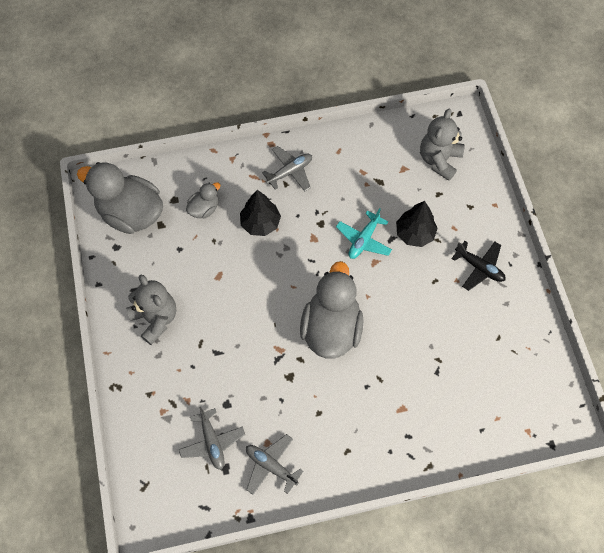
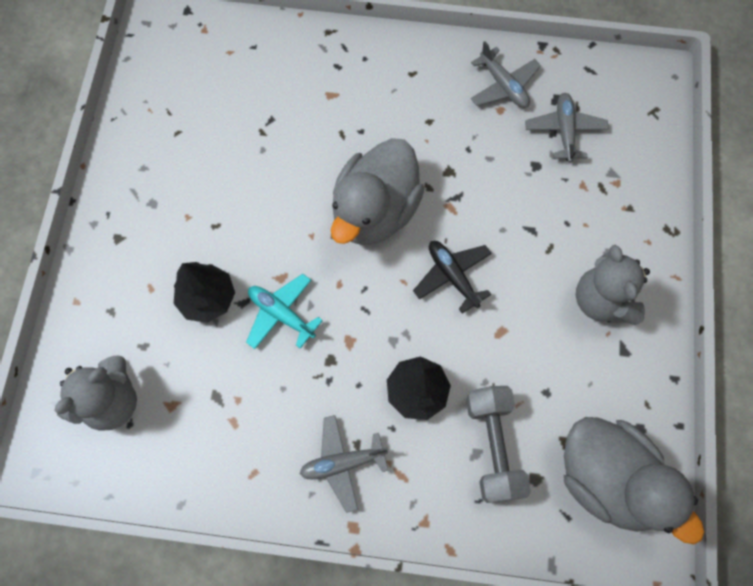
camera: 160 degrees left, 5 degrees up
(204, 208) = (493, 446): grey duck -> grey dumbbell
(363, 240) = (281, 314): turquoise plane -> turquoise plane turned 105 degrees counterclockwise
(479, 267) = (149, 223): black plane -> black plane (452, 276)

